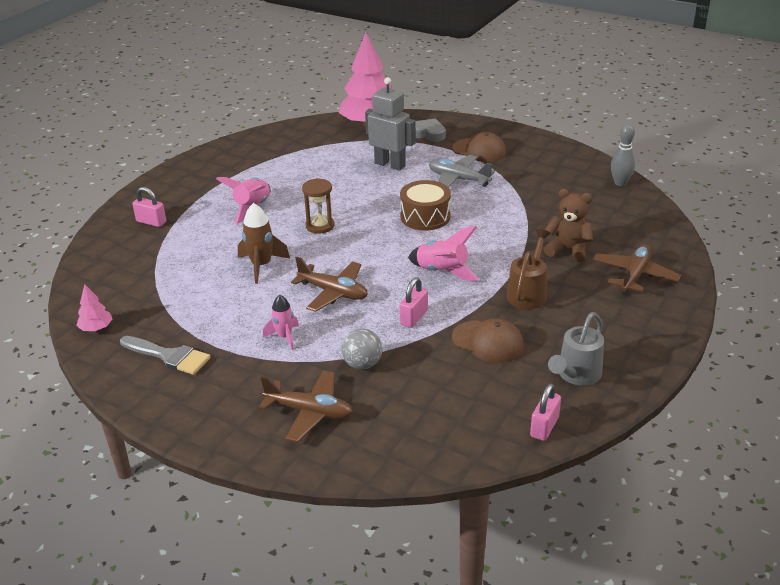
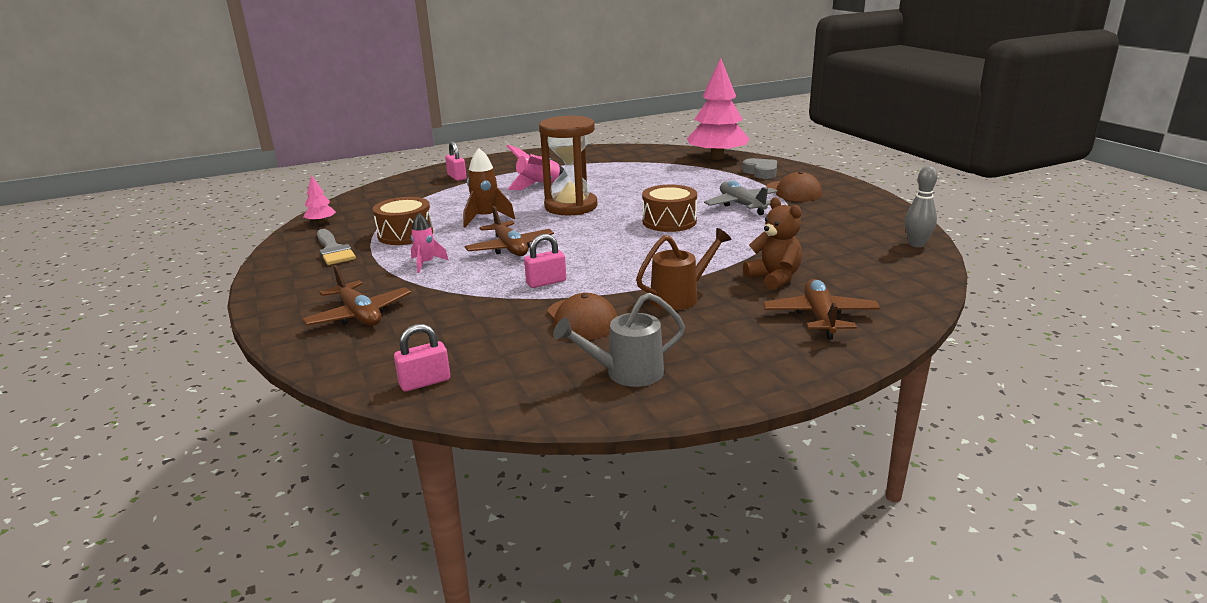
camera: 35 degrees right, 10 degrees down
(212, 312) = (405, 234): none -> brown drum
(320, 226) = (571, 206): brown hourglass -> brown hourglass, size x1.82
(362, 364) = (452, 299): grey ball -> none
(390, 165) = (693, 184): grey robot -> none
(442, 272) = (623, 260): pink rocket -> none
(544, 427) = (526, 401): pink padlock -> pink padlock (425, 382)
(634, 276) = (820, 317): brown plane -> brown plane turned 60 degrees counterclockwise

